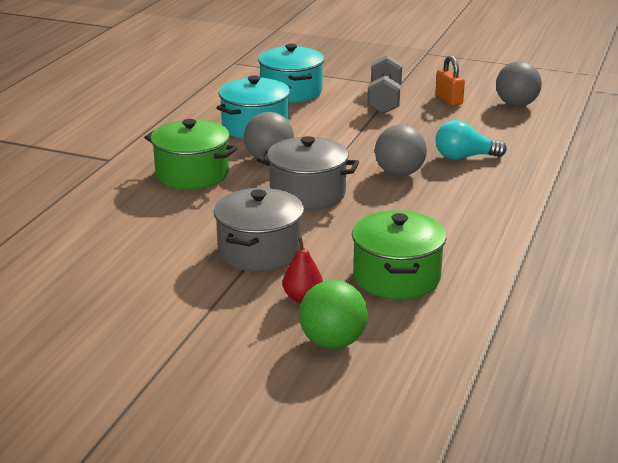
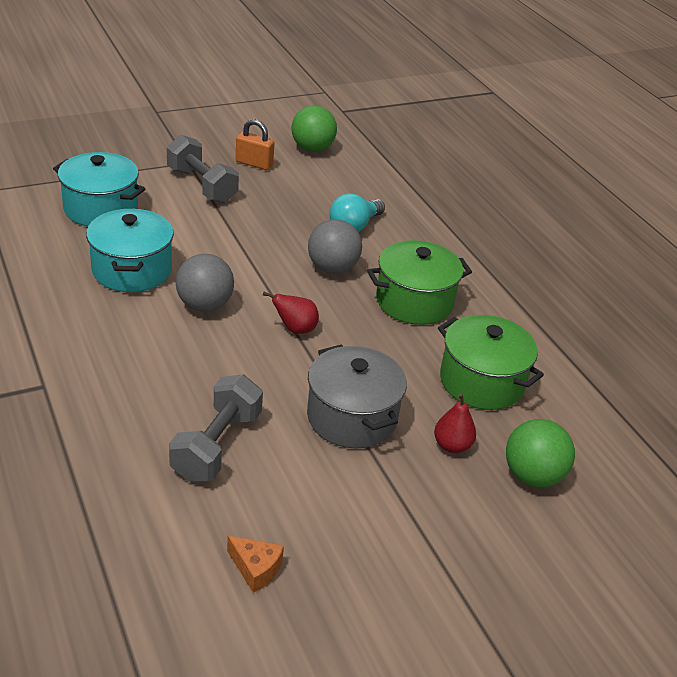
camera: 50 degrees left, 10 degrees up
(67, 288) = (256, 569): none -> orange cheese
(150, 226) = (217, 446): none -> grey dumbbell
(192, 174) = (161, 360): green pot -> green pot (414, 301)
(307, 193) = (295, 329): grey pot -> red pear
(516, 104) = (312, 149): grey ball -> green ball

